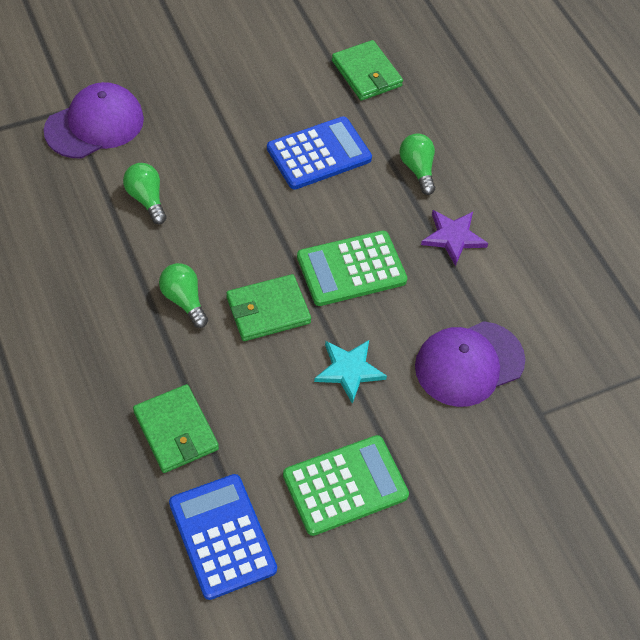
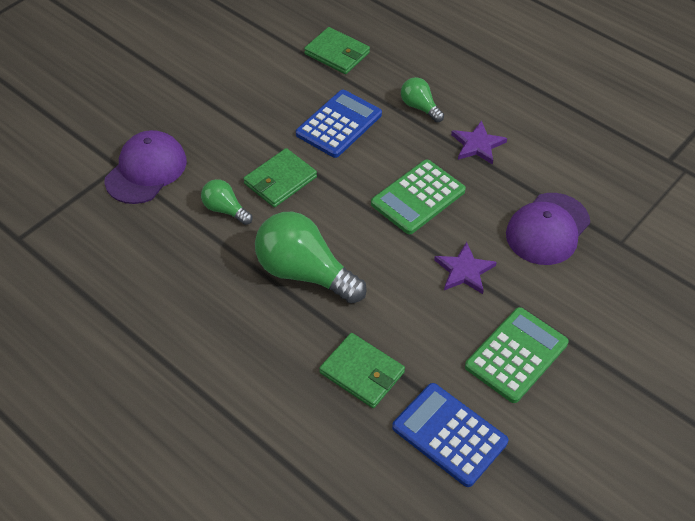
camera: 20 degrees left, 5 degrees down
(184, 300) = (304, 273): green light bulb -> green light bulb, size x1.96
(268, 310) = (375, 253): green wallet -> green wallet (280, 180)
(349, 370) = (464, 271): turquoise star -> purple star

